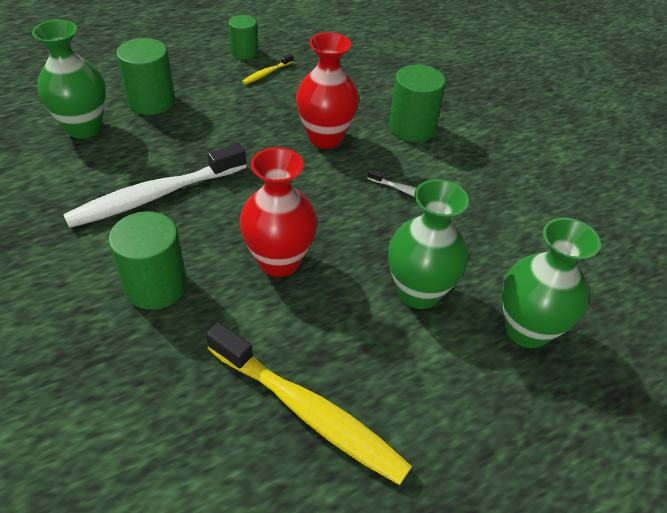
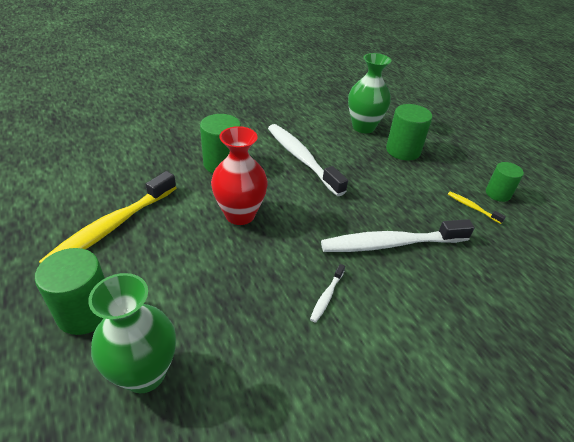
camera: 90 degrees right, 5 degrees down
(325, 138) = (390, 244): red vase -> white toothbrush
(412, 128) = (429, 313): green cylinder -> green cylinder (85, 312)
(418, 292) = (201, 294): green vase -> none

